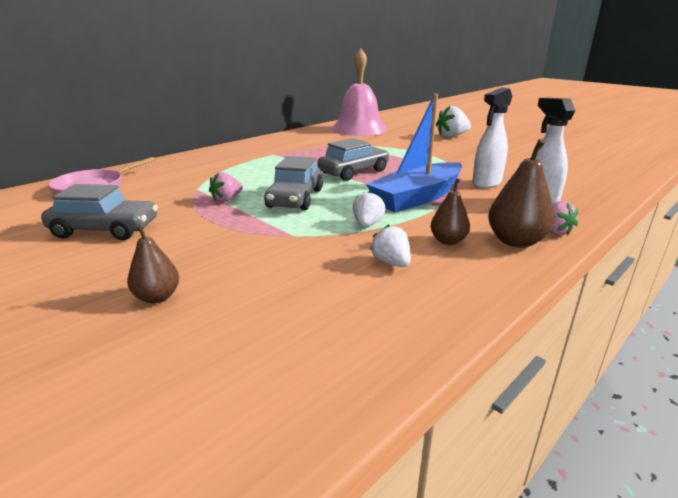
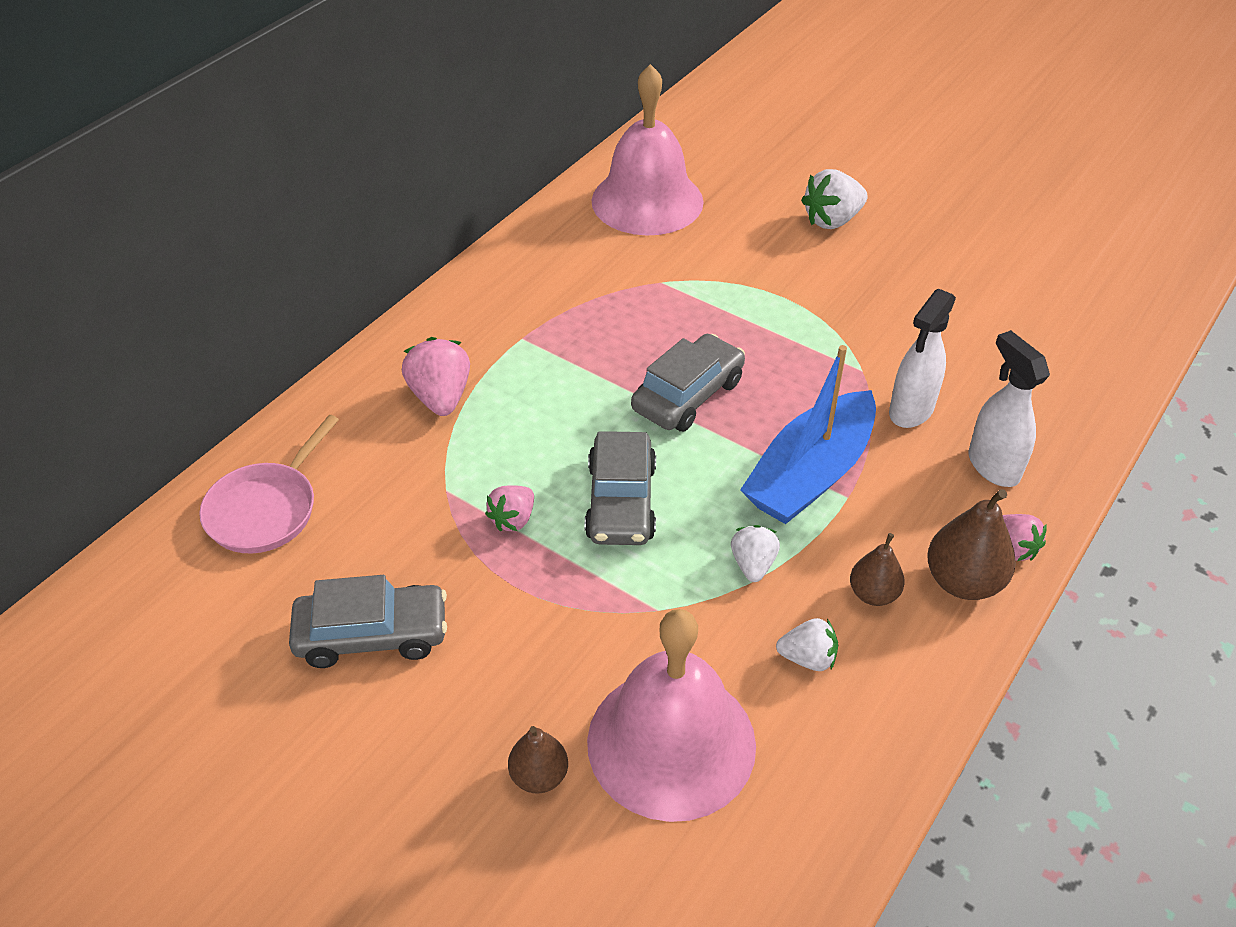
camera: 10 degrees left, 20 degrees up
(218, 165) = (440, 397): none -> pink strawberry
(268, 291) = (671, 742): none -> pink bell
(391, 263) = (808, 658): white strawberry -> white strawberry turned 135 degrees clockwise

